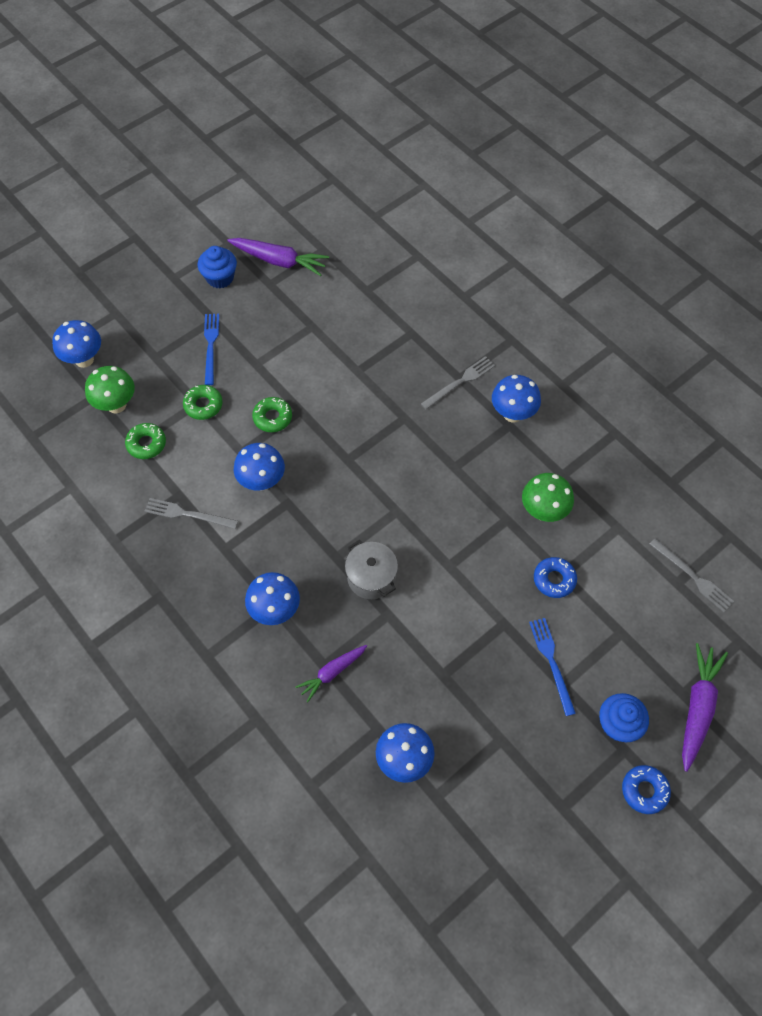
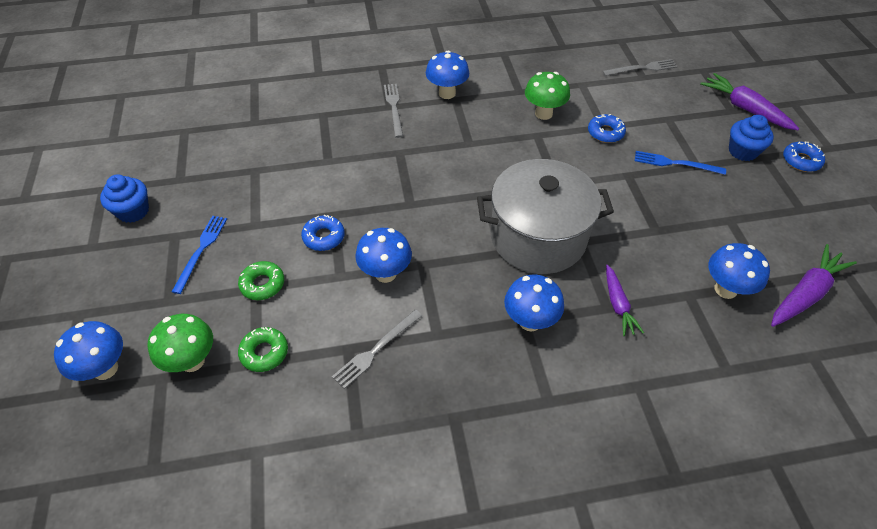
camera: 60 degrees left, 10 degrees down
(211, 345) = (201, 250): blue fork -> blue fork turned 75 degrees clockwise
(272, 417) = (324, 237): green donut -> blue donut
(279, 261) = (163, 163): purple carrot -> purple carrot (805, 293)
(371, 577) = (538, 237): grey pot -> grey pot, size x1.99

